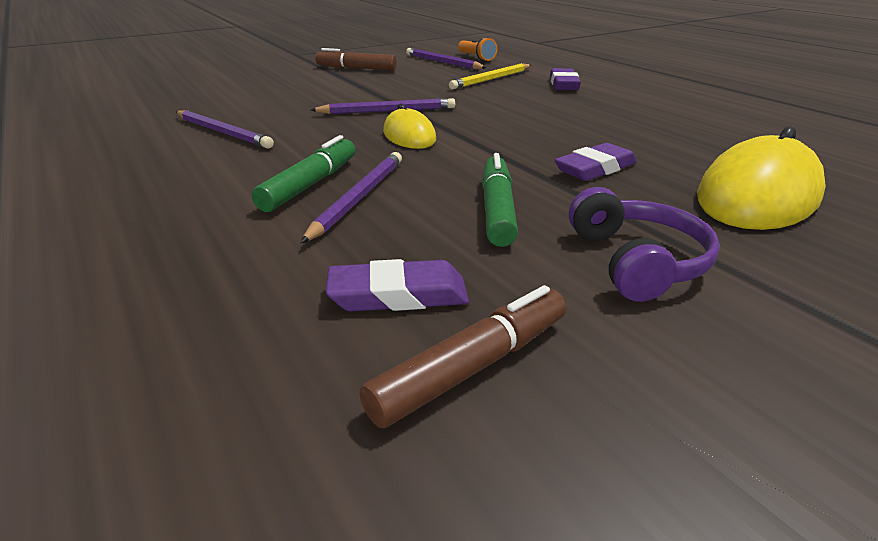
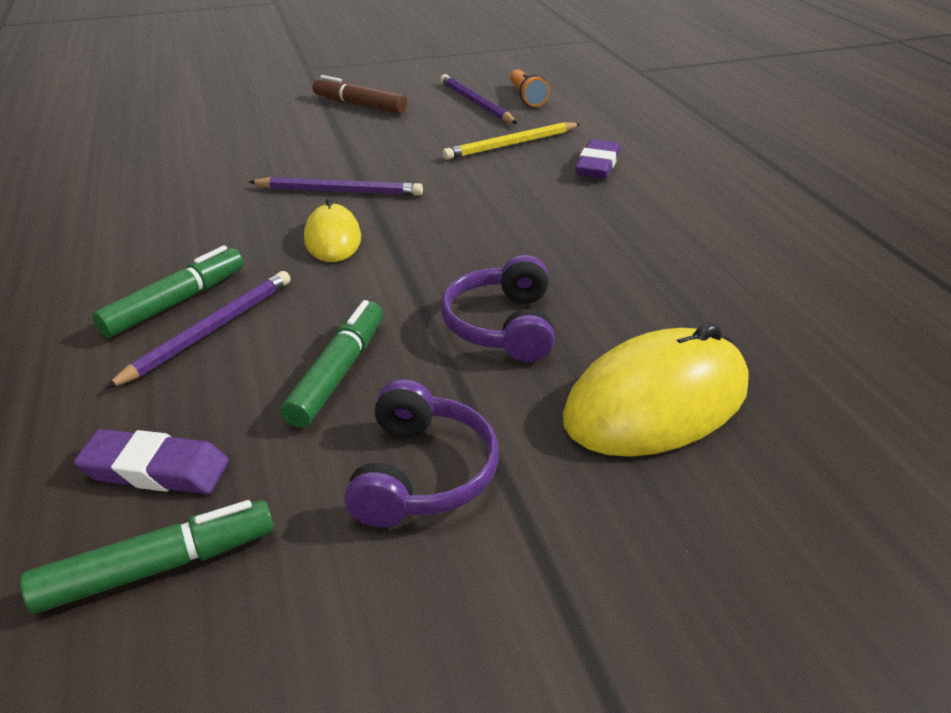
camera: 15 degrees right, 5 degrees up
(223, 132) = (140, 205): purple pencil -> none
(471, 367) = (157, 567): brown marker -> green marker
(595, 168) = (502, 326): purple eraser -> purple headphones

